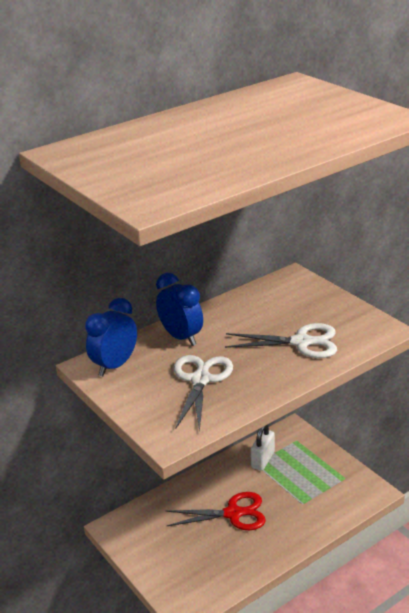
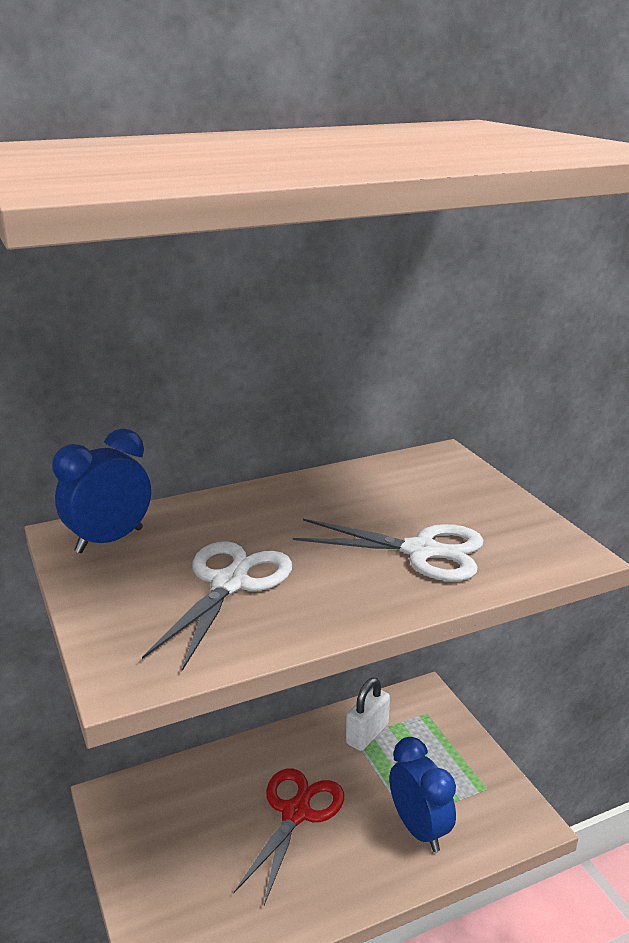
camera: 10 degrees right, 5 degrees down
(181, 337) = (233, 515): blue clock -> blue clock (419, 829)
(233, 513) = (296, 813): red scissors -> red scissors turned 75 degrees counterclockwise

